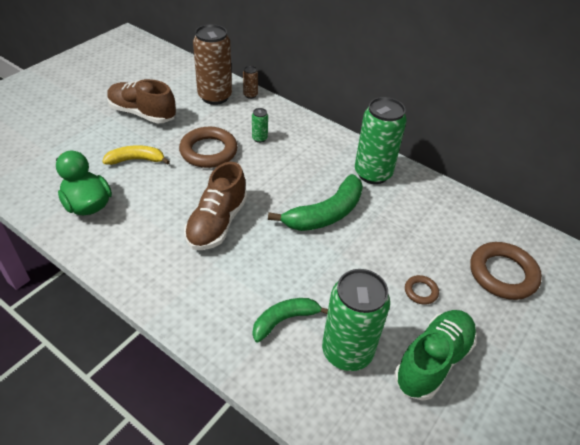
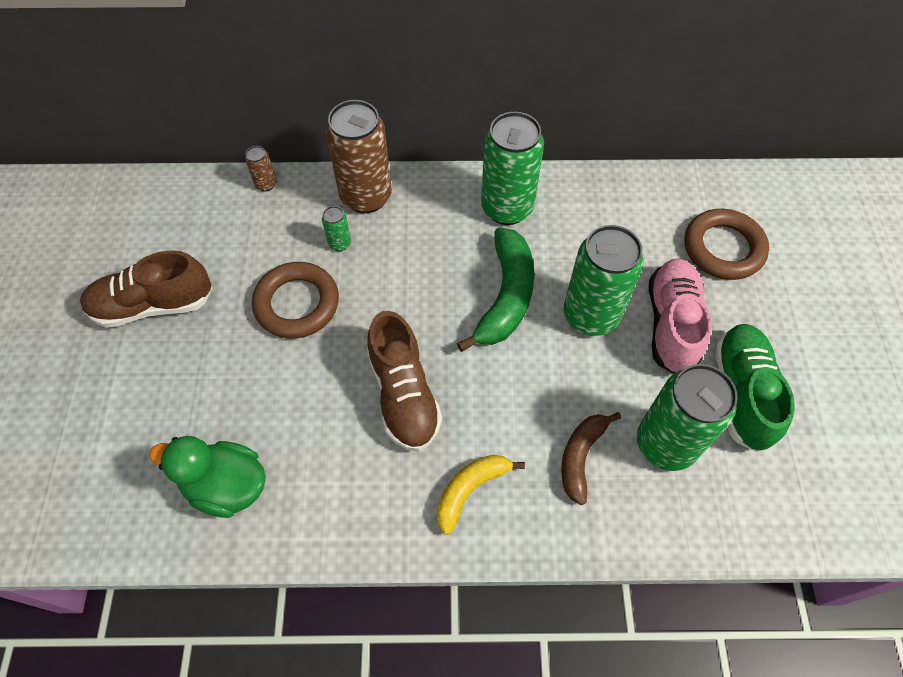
camera: 35 degrees left, 15 degrees up
(136, 160) = (219, 379): yellow banana -> yellow banana (470, 490)
(215, 96) = (223, 216): brown can -> brown can (366, 197)
(284, 320) = (581, 457): green banana -> brown banana
(369, 254) = (590, 315): none -> green can
(420, 291) = (672, 324): brown ring -> pink shoe

